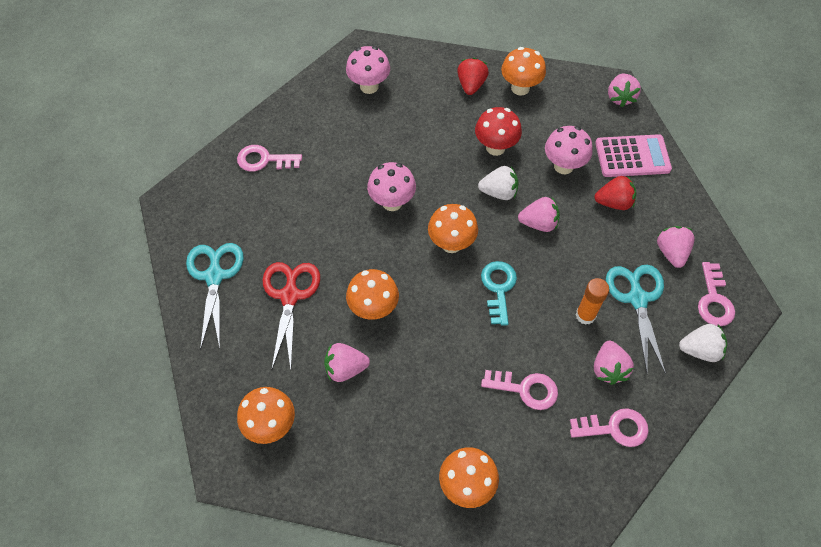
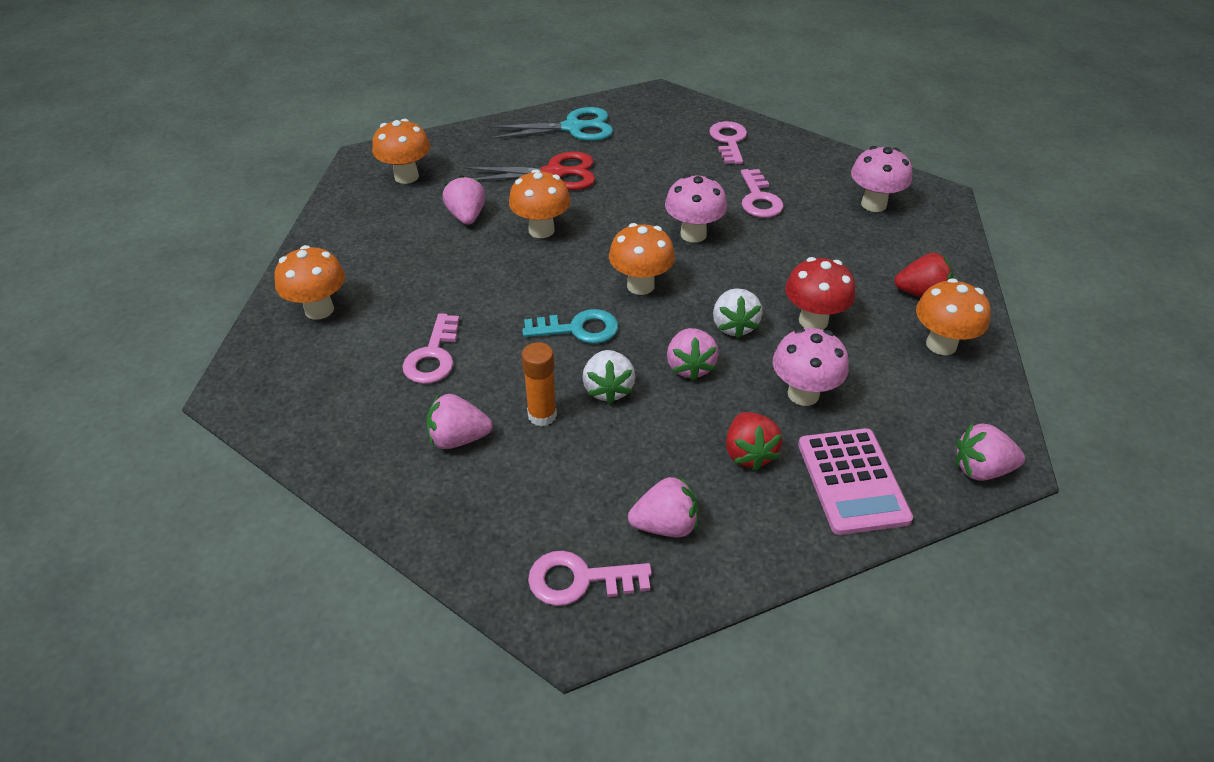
camera: 85 degrees right, 15 degrees down
(614, 428) = (370, 442): pink key -> pink key (759, 199)
(637, 299) = (573, 476): turquoise scissors -> none
(700, 350) = (487, 552): white strawberry -> white strawberry (608, 389)

